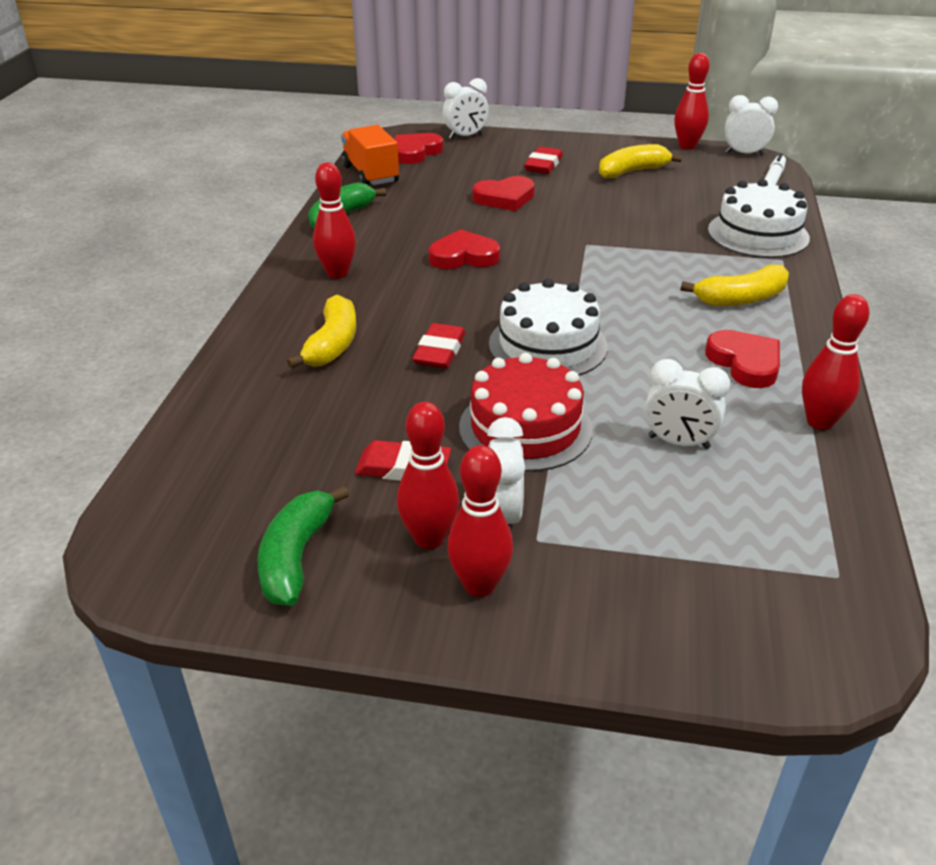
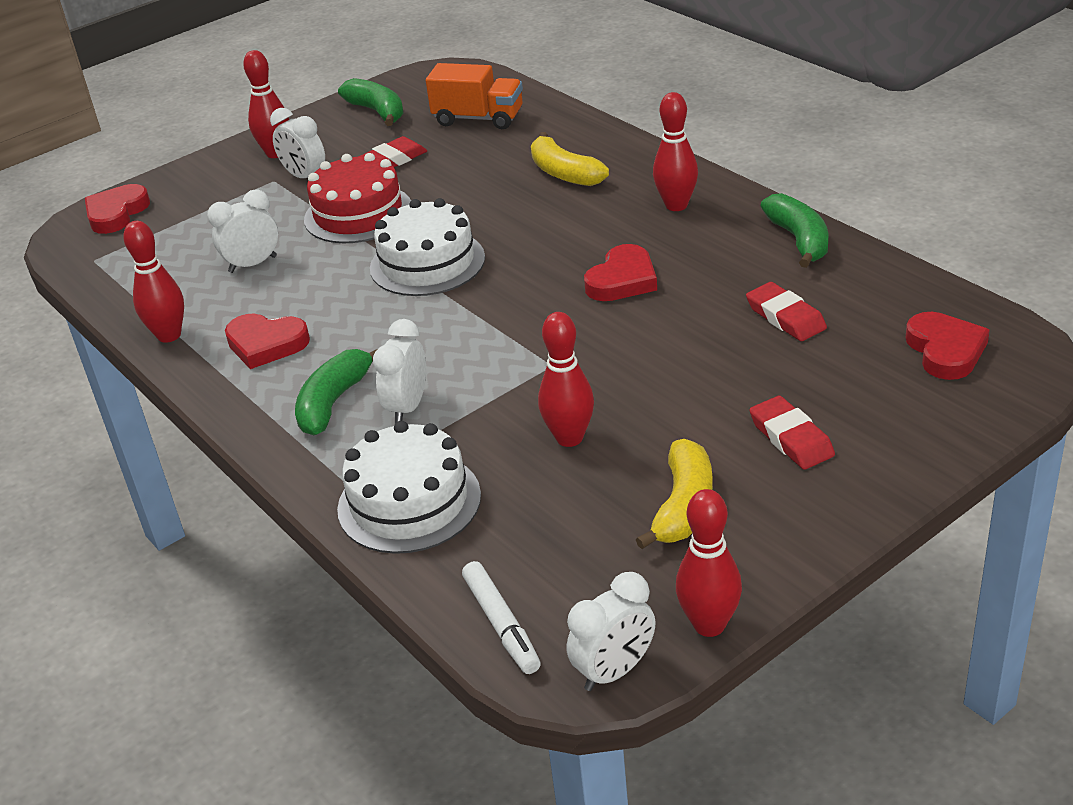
camera: 135 degrees right, 0 degrees up
(370, 174) = (901, 293): orange truck -> orange truck (478, 118)
(429, 538) = (327, 150): red bowling pin -> red bowling pin (569, 438)
(439, 351) = (490, 213): red eraser -> red eraser (785, 317)
(465, 136) = (969, 416): white clock -> white clock (407, 407)
(505, 198) = (724, 361): red heart -> red heart (116, 213)
(741, 299) = (334, 402): yellow banana -> green banana

